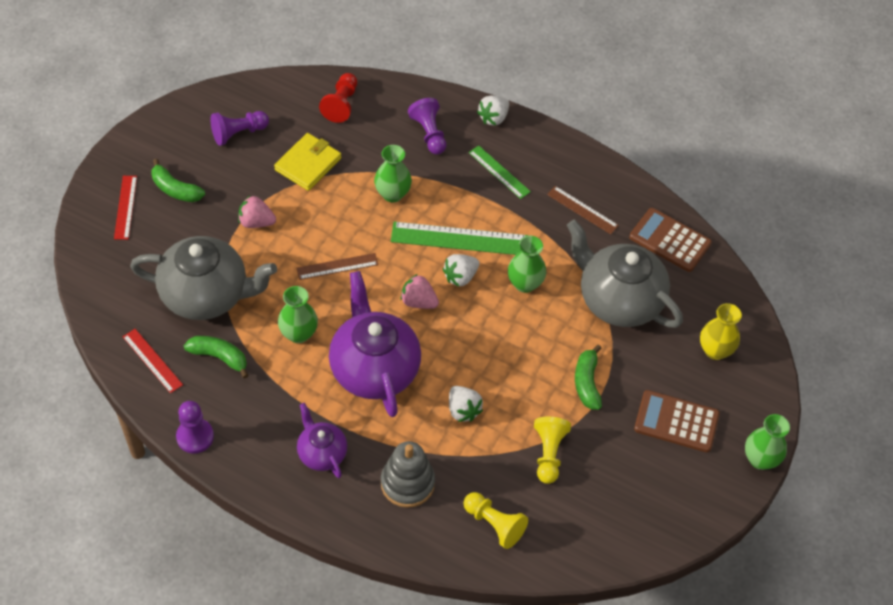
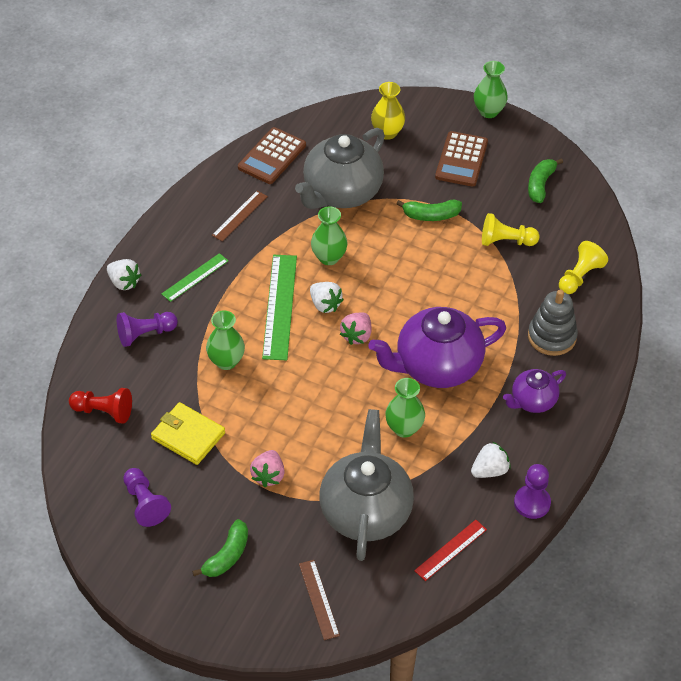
camera: 90 degrees left, 5 degrees down
(125, 207) = (254, 602): red ruler -> none
(219, 357) = (439, 492): green banana -> green banana (540, 185)
(337, 266) = (320, 402): brown ruler -> brown ruler (318, 599)
(463, 410) = (471, 300): white strawberry -> white strawberry (489, 470)

